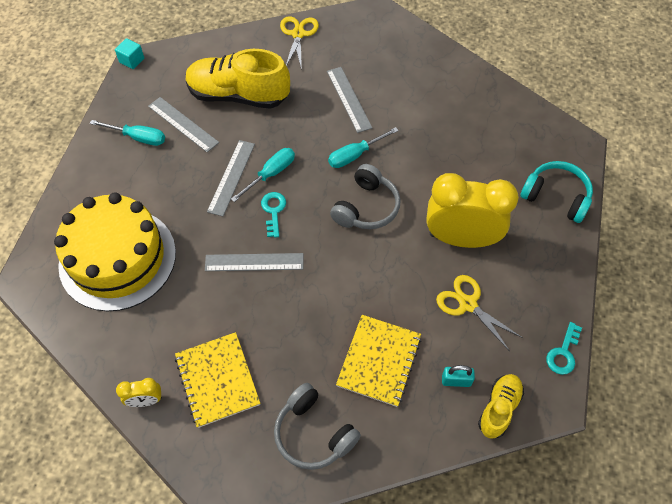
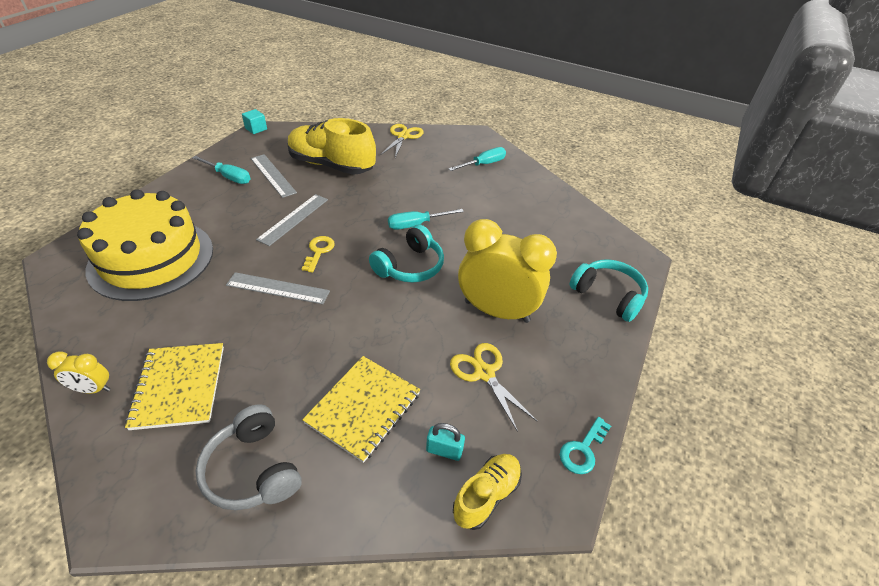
camera: 10 degrees right, 15 degrees down
(271, 174) = (331, 223): turquoise screwdriver -> turquoise screwdriver (483, 164)
(273, 211) = (319, 251): turquoise key -> yellow key
(348, 99) = (428, 184): grey ruler -> none
(366, 207) = (410, 266): grey headphones -> turquoise headphones

